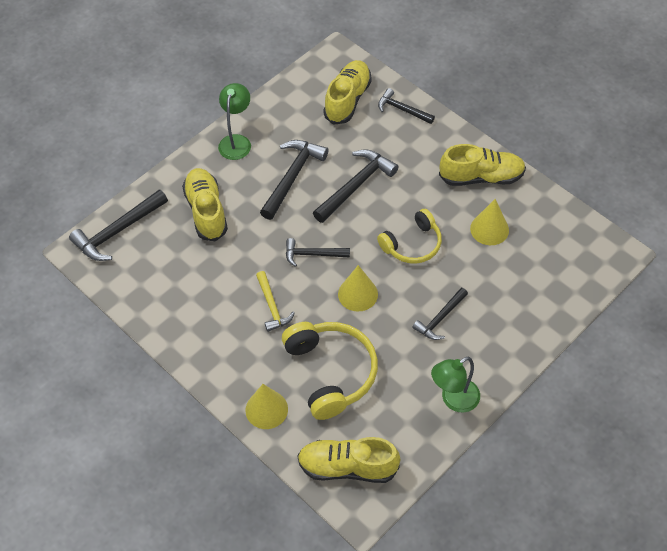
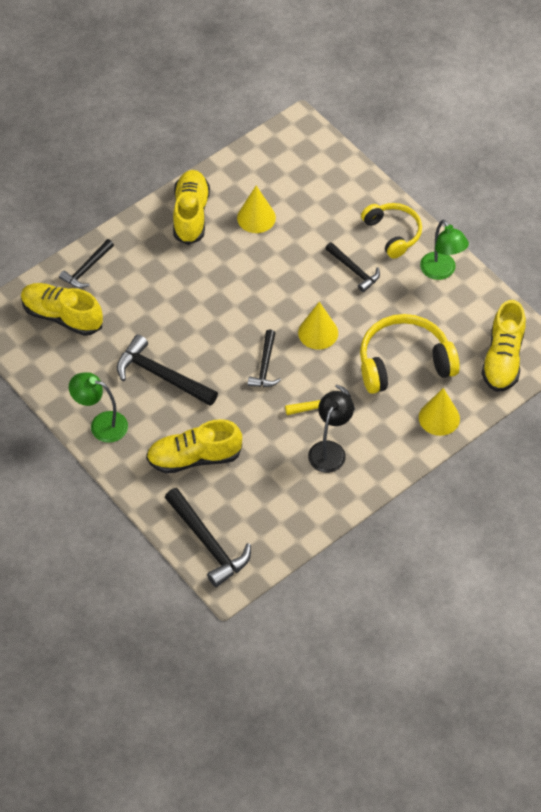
camera: 85 degrees left, 0 degrees up
(221, 316) = (330, 450): none -> black lamp
(356, 185) = (183, 321): black hammer -> none
(412, 244) = (265, 281): yellow headphones -> yellow headphones (393, 233)

